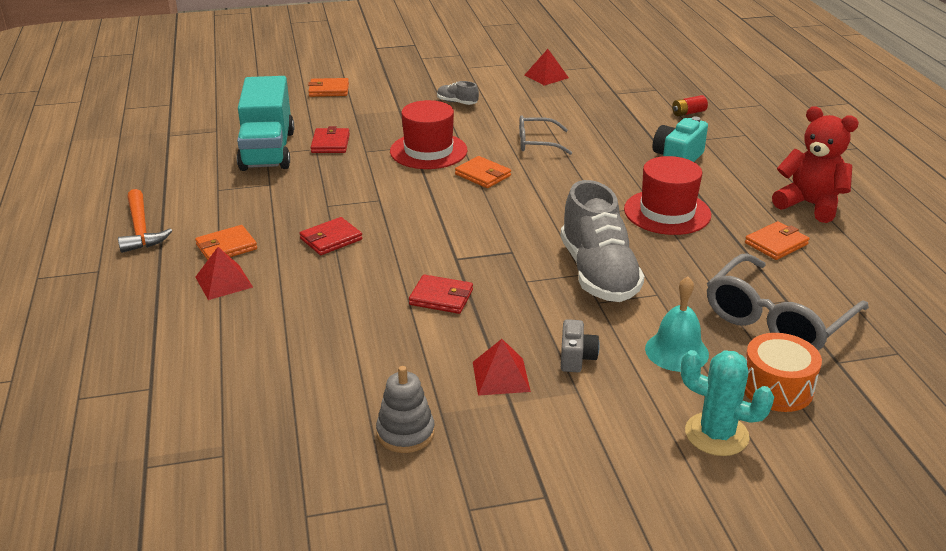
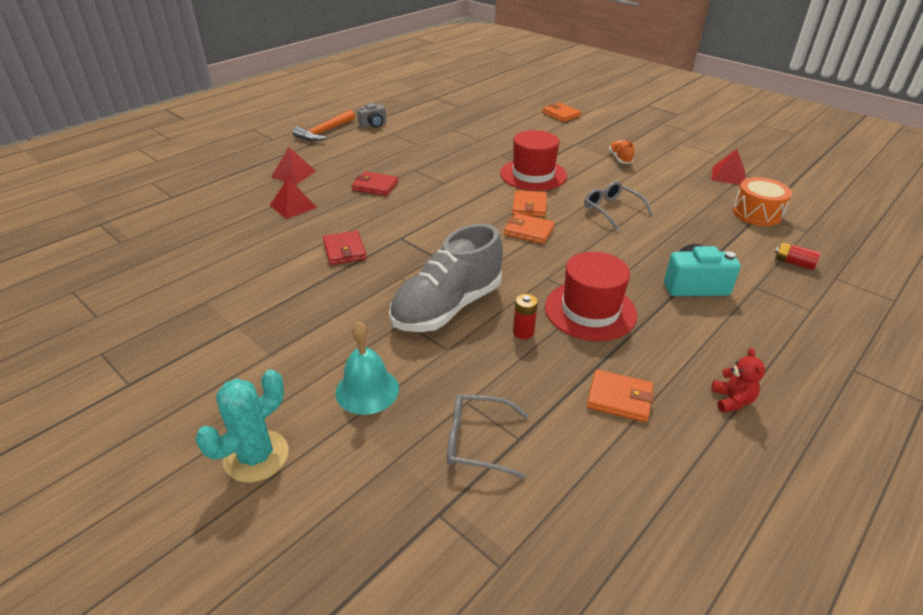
camera: 55 degrees right, 5 degrees up
(226, 247) = (331, 160): orange wallet -> orange wallet (529, 231)
(268, 150) = (456, 128): turquoise truck -> none
(330, 143) = (493, 141): red wallet -> none
(405, 433) = (174, 296): grey stacking toy -> none
(457, 102) = (620, 159): grey shoe -> orange shoe
(501, 376) = (265, 311): red pyramid -> red pyramid (293, 206)
(576, 358) = (315, 338): grey camera -> grey camera (373, 125)
(667, 251) = (523, 332): none -> red battery
(716, 434) = (256, 456): turquoise cactus -> turquoise cactus turned 45 degrees clockwise
(776, 388) = (357, 477): orange drum -> orange drum (757, 213)
(777, 319) = (477, 441): grey glasses -> grey glasses, size x0.57
(810, 205) = (732, 400): red teddy bear -> red teddy bear, size x0.49

